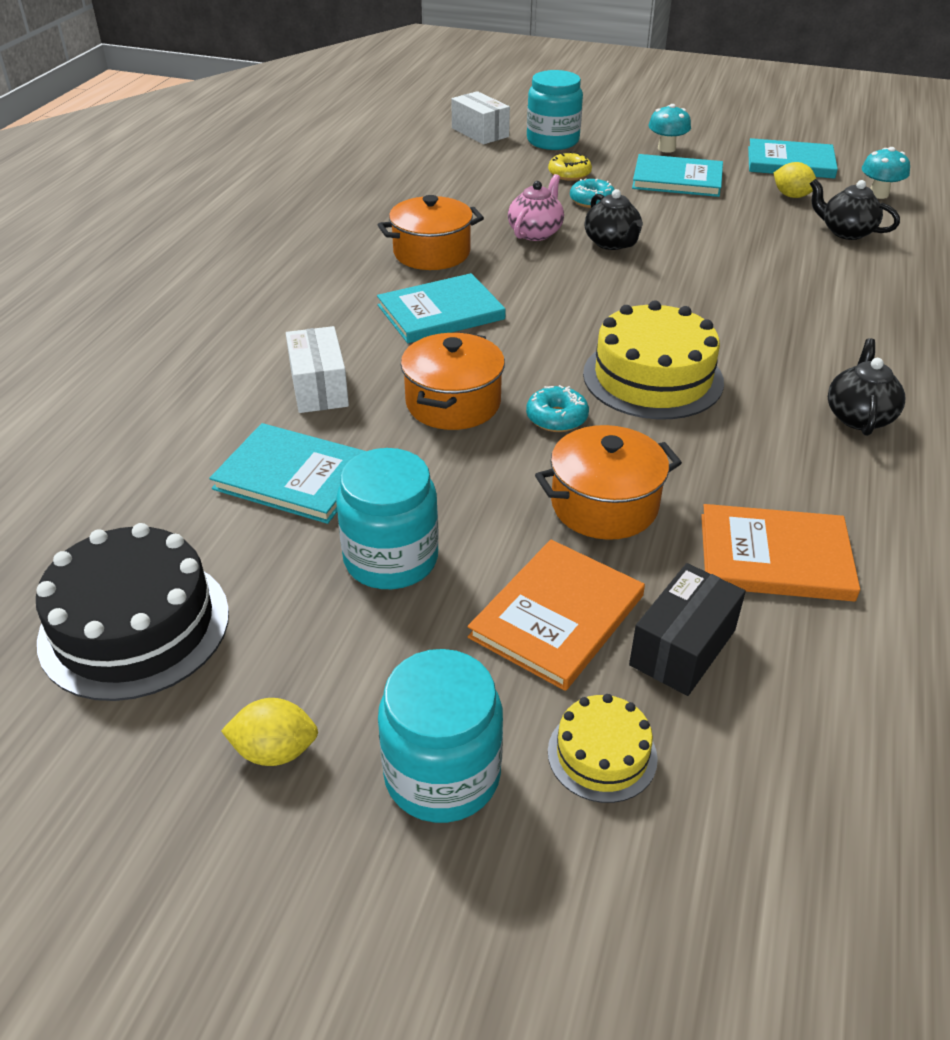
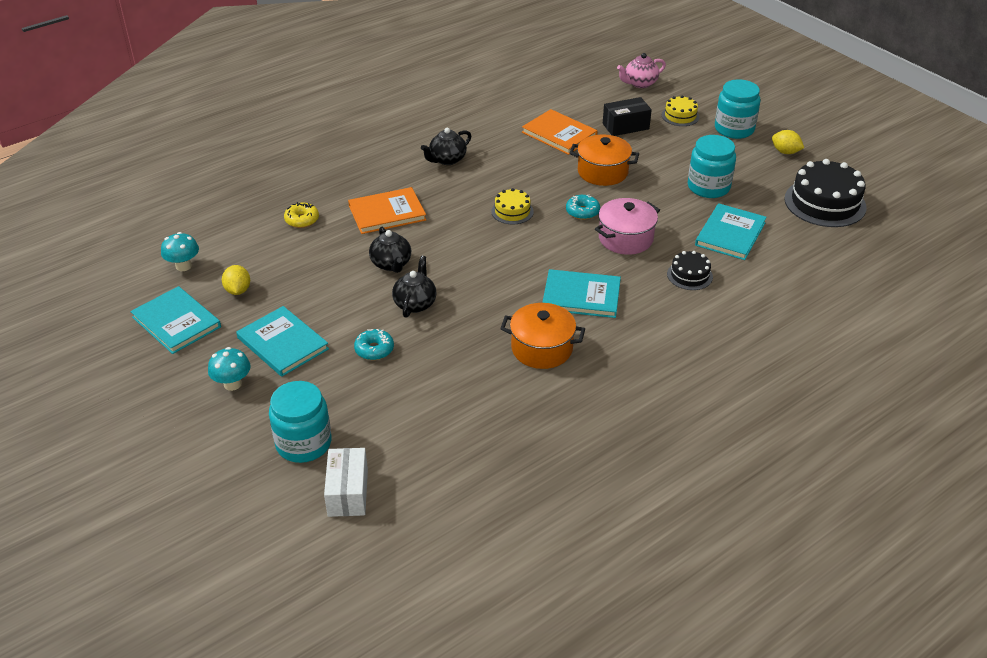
camera: 145 degrees left, 0 degrees up
(294, 477) = (730, 234): turquoise book -> turquoise book turned 60 degrees clockwise
(319, 387) = (689, 275): white box -> black cake
(453, 403) = (625, 238): orange pot -> pink pot
(535, 233) = (452, 336): pink teapot -> pink teapot (640, 83)
(557, 616) = (660, 148): orange book -> orange book (387, 213)
(569, 174) = (350, 389): yellow donut -> yellow donut (302, 220)
(652, 377) = (512, 211): yellow cake -> yellow cake, size x0.52
(846, 232) = (263, 248): black teapot -> black teapot (391, 264)

